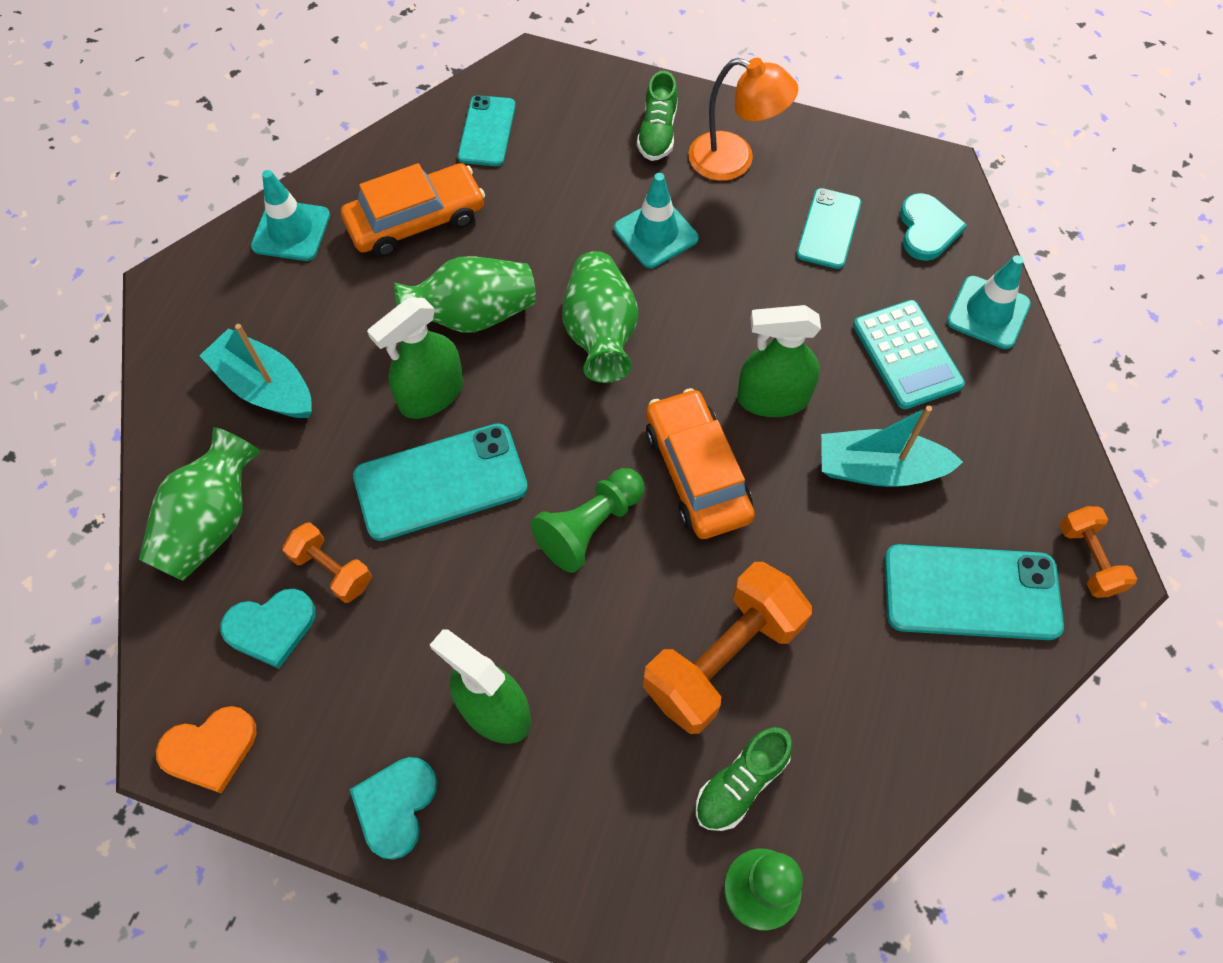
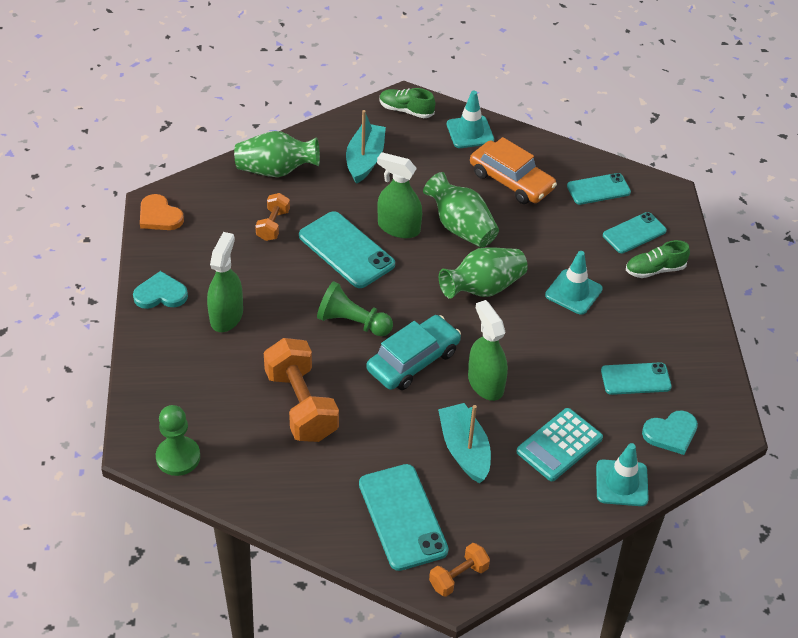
camera: 65 degrees right, 15 degrees down
(271, 627) = (231, 214): turquoise heart -> none
(584, 127) = (634, 233): none -> turquoise phone
(697, 472) = (413, 361): orange car -> turquoise car
(723, 658) = (301, 405): orange dumbbell -> orange dumbbell turned 45 degrees clockwise
(734, 160) = (659, 315): orange lamp -> none
(741, 783) = (232, 433): green shoe -> green shoe (406, 110)

